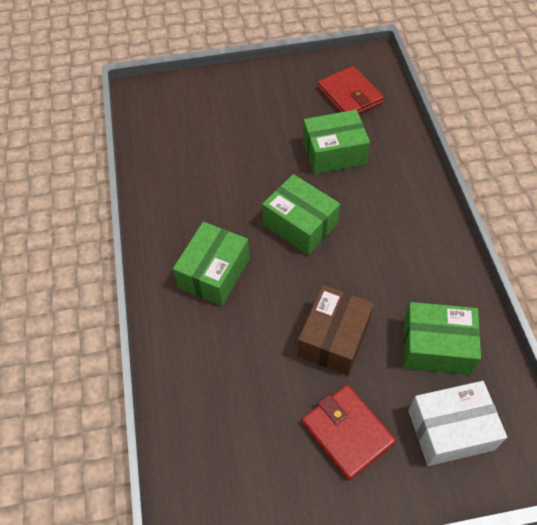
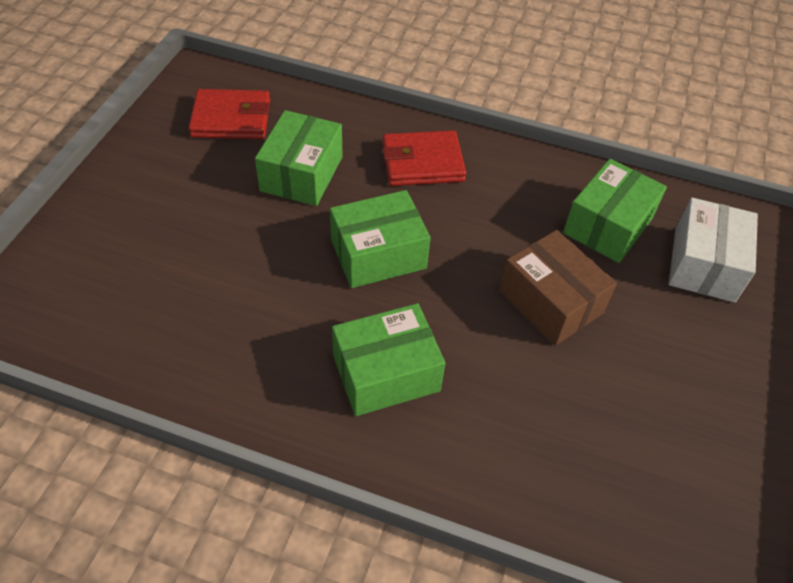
camera: 65 degrees left, 5 degrees down
(214, 273) = (386, 373): green box -> green box turned 75 degrees counterclockwise
(347, 432) = (671, 349): red wallet -> red wallet (422, 162)

